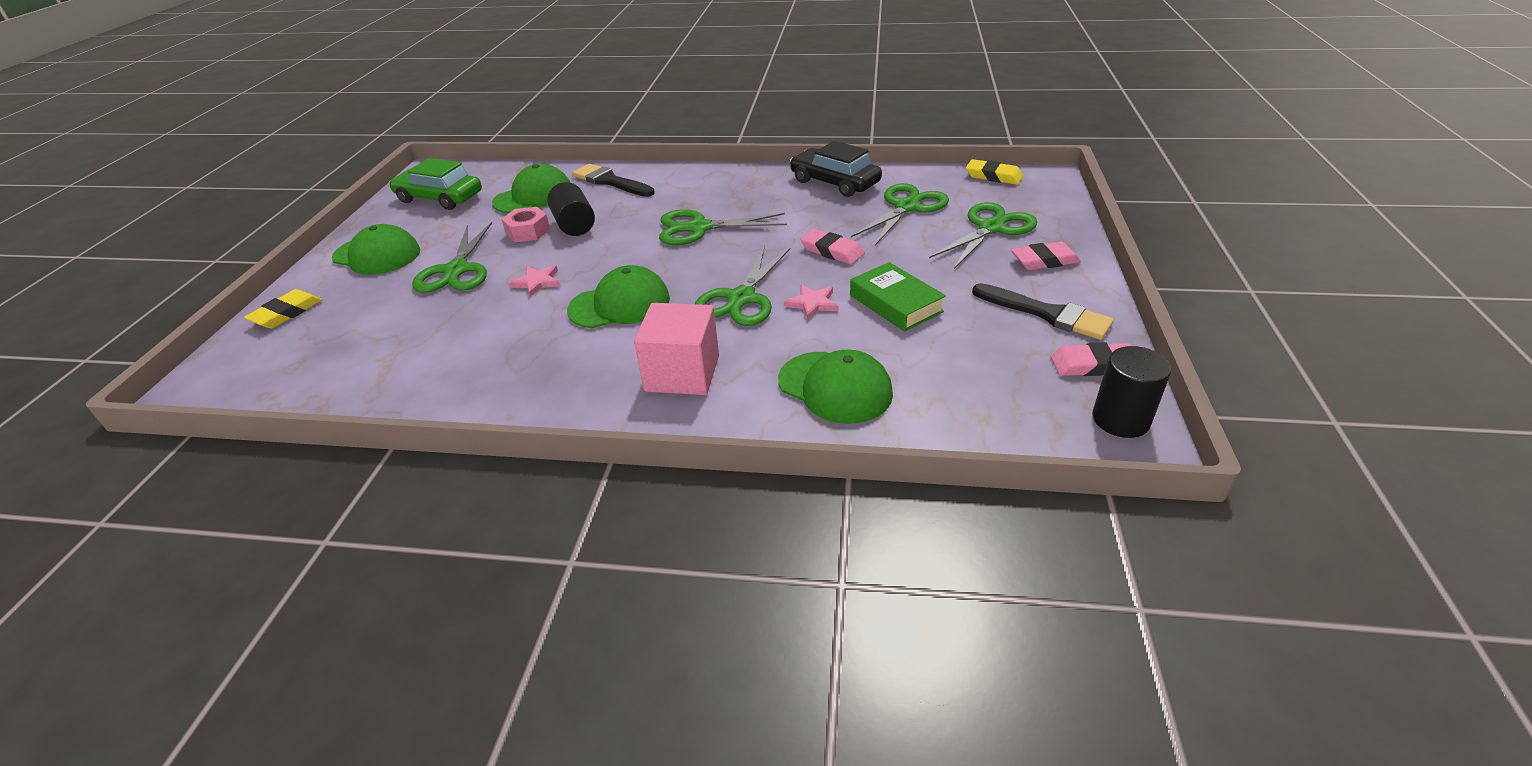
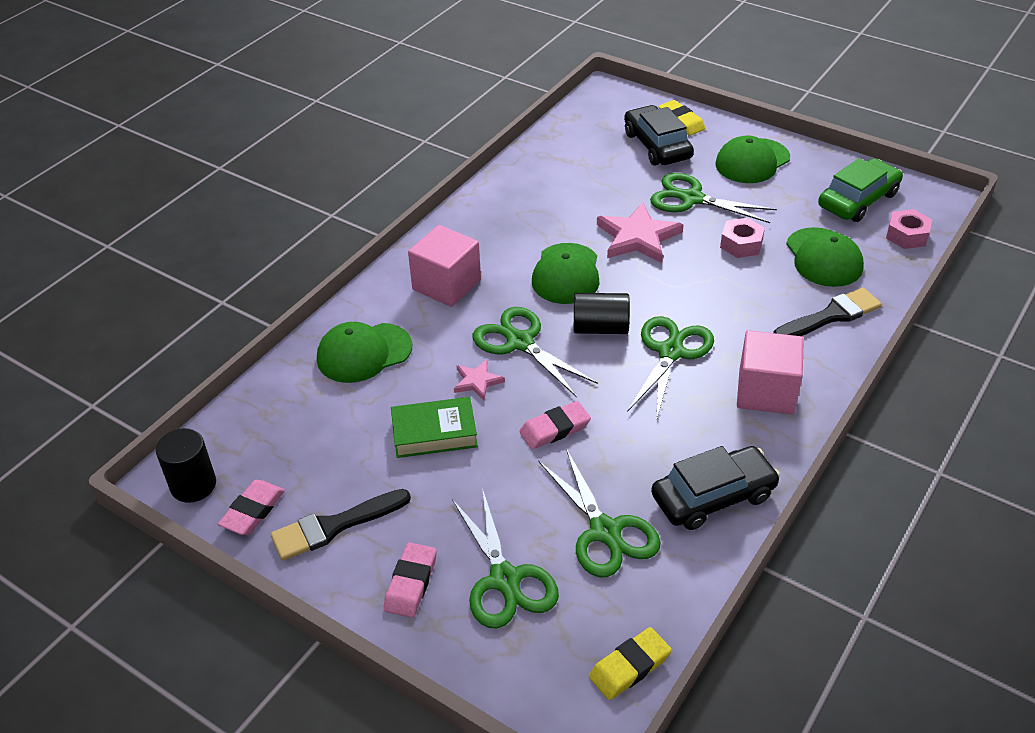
camera: 115 degrees right, 5 degrees up
(346, 315) = (657, 145): none -> black car
(488, 173) = (907, 235): none -> pink nut
(537, 282) = (638, 237): pink star -> pink star, size x1.90
(574, 225) = (735, 274): black cylinder -> black cylinder (600, 328)
(715, 186) = (766, 392): none -> pink cube

